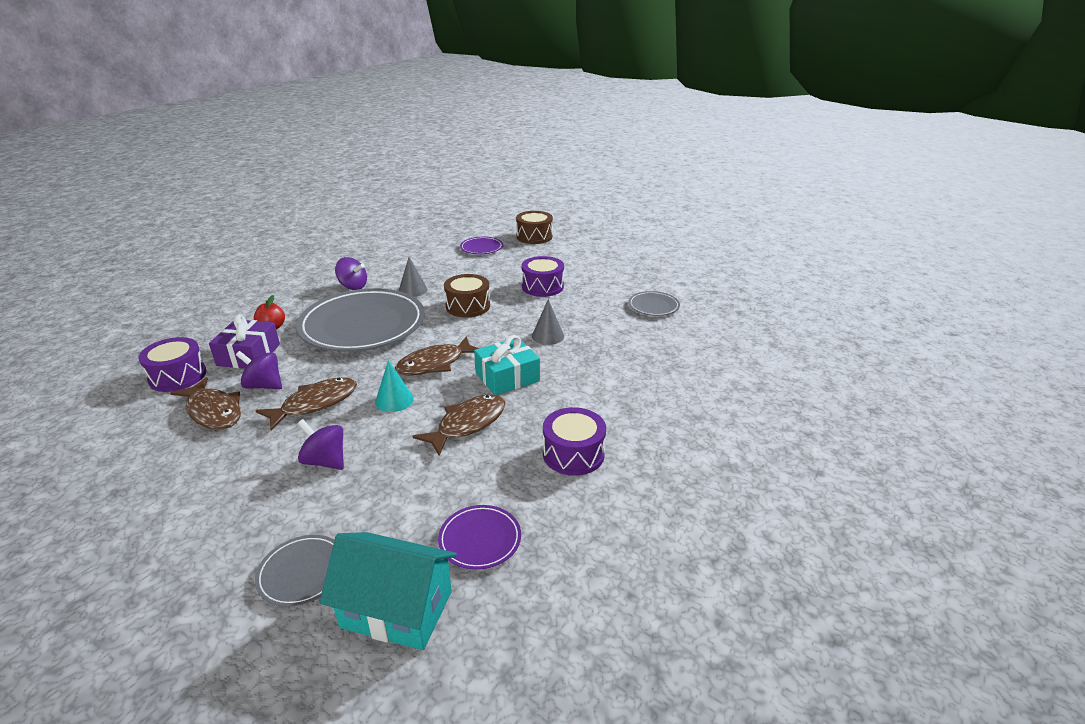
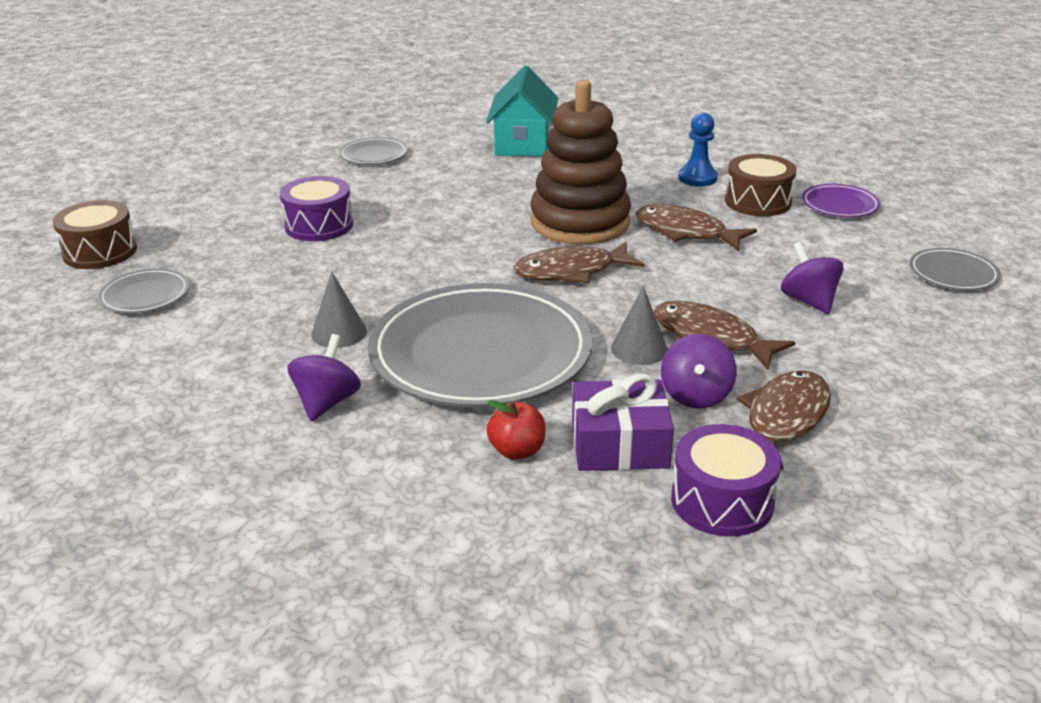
camera: 100 degrees left, 0 degrees up
(325, 461) = (808, 301): purple spinning top -> purple spinning top turned 135 degrees clockwise
(394, 400) = (668, 283): turquoise cone -> none
(396, 609) = (940, 226): turquoise house -> turquoise house (523, 143)
(435, 364) = (571, 271): brown fish -> brown fish turned 120 degrees clockwise
(468, 306) = (395, 273): brown drum -> brown drum (758, 201)
(481, 248) = (145, 295): purple plate -> grey plate
(507, 377) = (580, 222): turquoise gift -> brown stacking toy
(548, 336) = (471, 209): grey cone -> grey cone (639, 349)
(573, 454) = (697, 178): purple drum -> blue pawn

